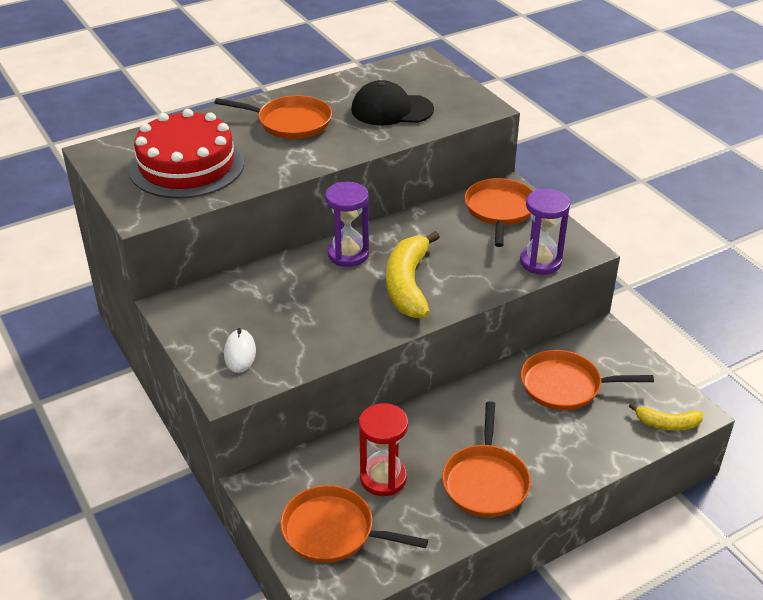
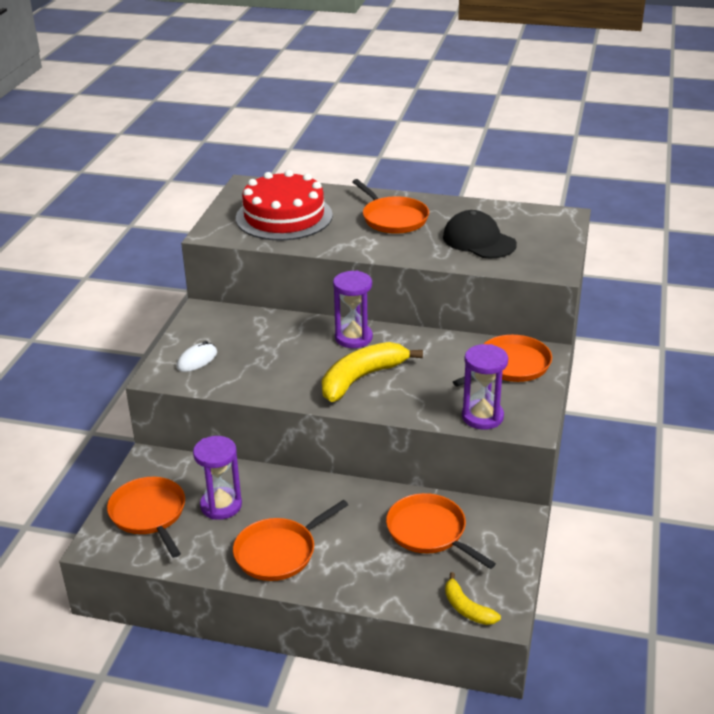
camera: 45 degrees right, 5 degrees down
(383, 478) = (221, 505): red hourglass -> purple hourglass

